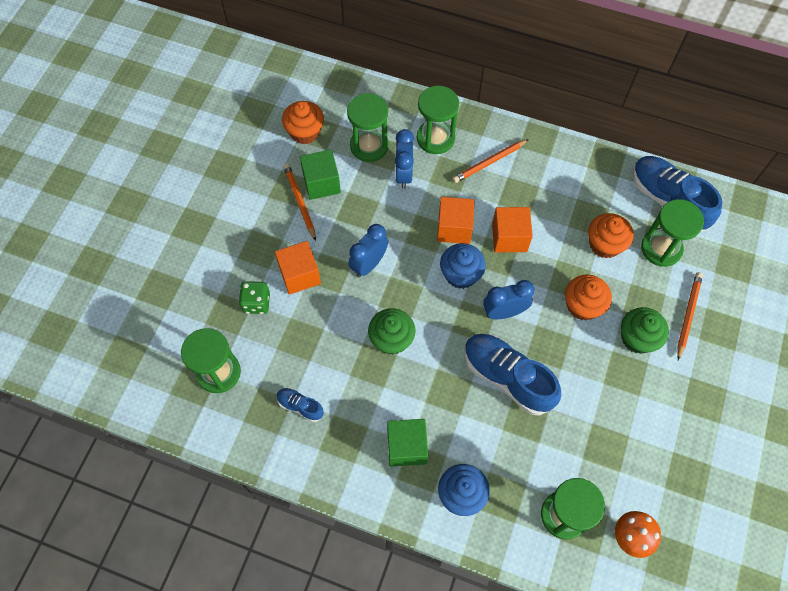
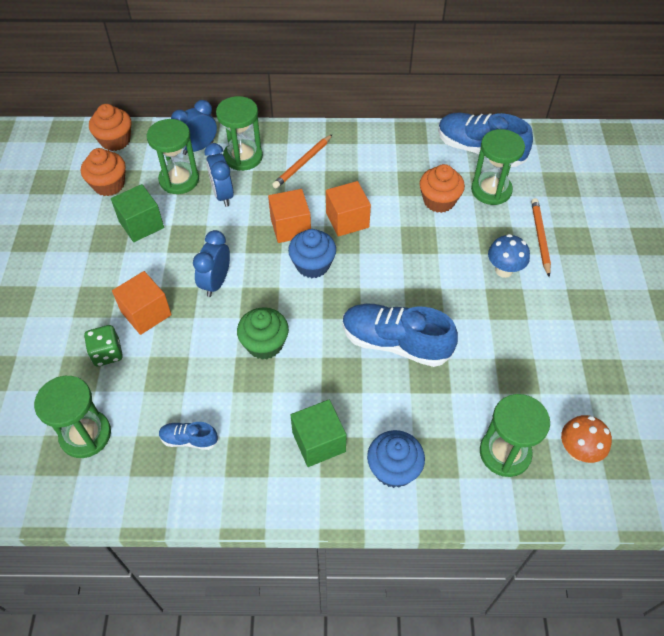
camera: 20 degrees left, 10 degrees down
(299, 201) = (124, 247): orange pencil -> none
(504, 312) = (368, 285): blue clock -> blue clock (198, 148)
(583, 305) = (441, 258): orange cupcake -> orange cupcake (115, 140)
(637, 338) = (504, 270): green cupcake -> blue mushroom

